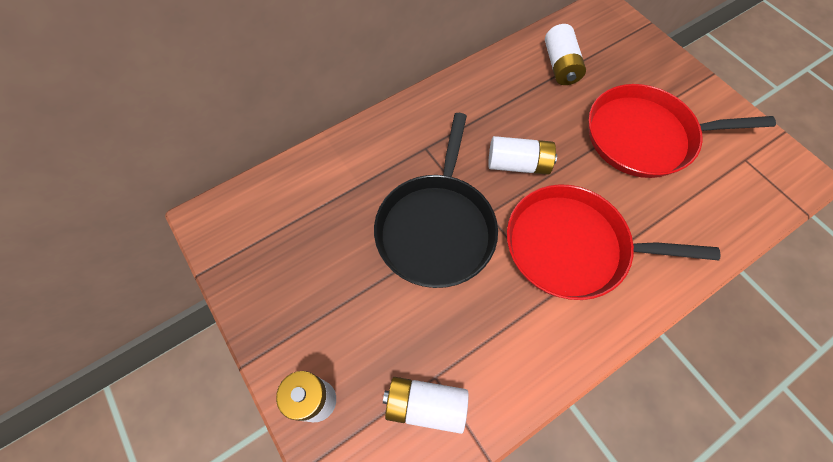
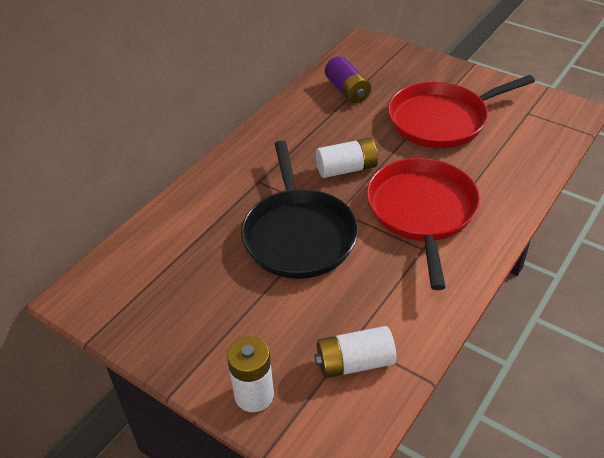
camera: 20 degrees left, 20 degrees down
(560, 65) = (347, 90): white battery -> purple battery
(572, 247) = (422, 211): red pan -> red pan turned 105 degrees clockwise

